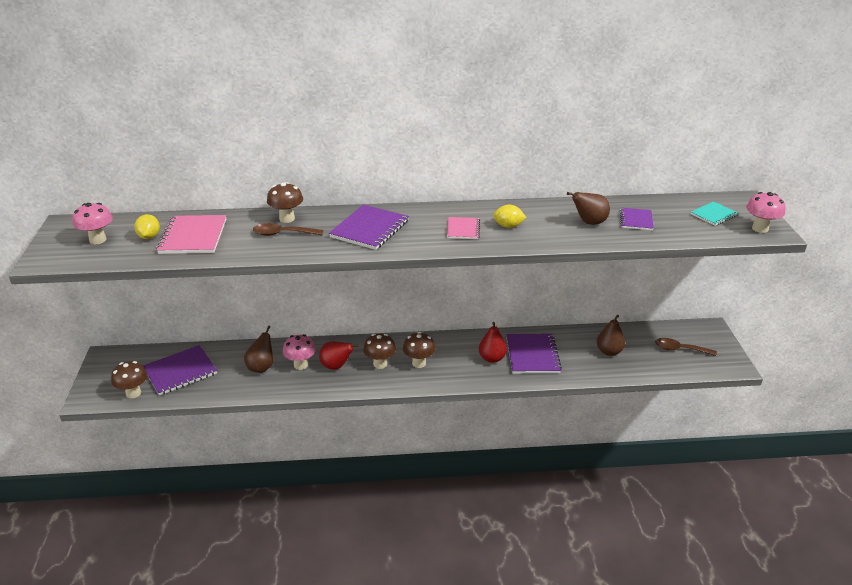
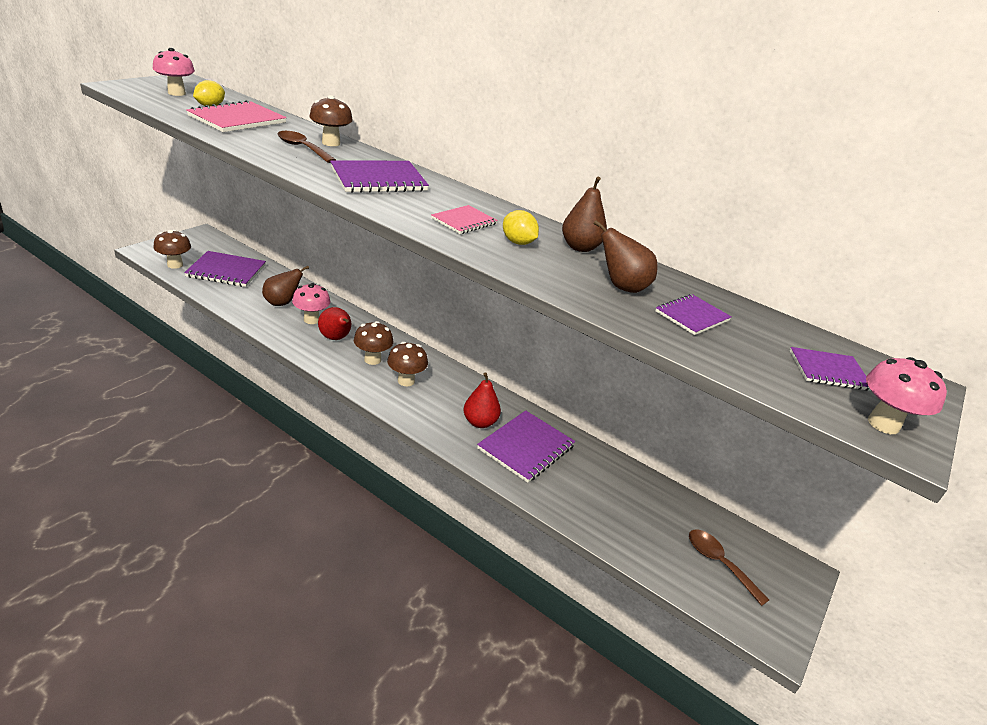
camera: 35 degrees right, 0 degrees up
(609, 351) = (620, 502): brown pear -> brown pear (580, 247)
(714, 215) = (828, 371): turquoise notebook -> purple notebook

